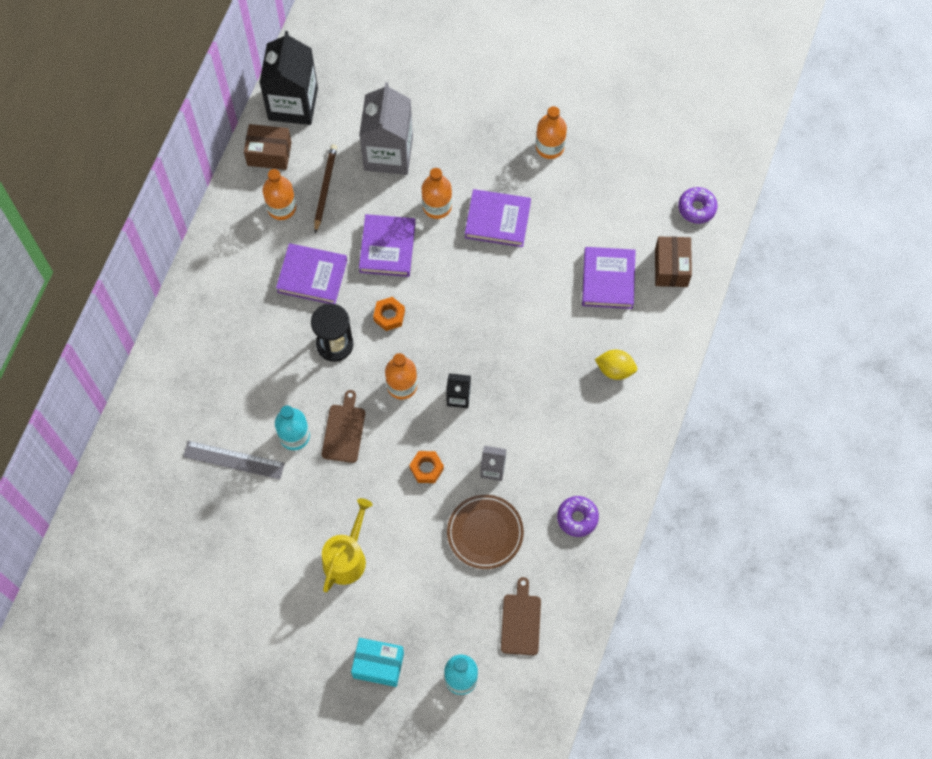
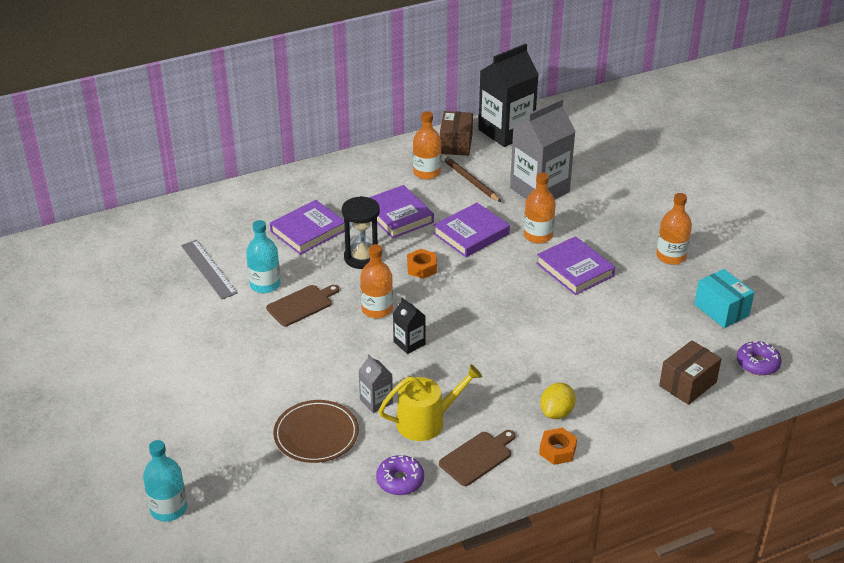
camera: 45 degrees right, 30 degrees down
(269, 154) = (456, 144): brown box -> brown box turned 45 degrees clockwise
(325, 188) = (470, 180): brown pencil -> brown pencil turned 90 degrees counterclockwise
(346, 557) = (200, 372): yellow watering can -> yellow watering can (426, 421)
(378, 665) = (126, 451): turquoise box -> turquoise box (721, 310)
(426, 468) = (328, 366): orange nut -> orange nut (557, 450)
(521, 621) = (264, 510): brown cutting board -> brown cutting board (477, 457)
(608, 280) = (622, 357): purple book -> purple book (308, 231)
(615, 369) = (556, 412): yellow lemon -> yellow lemon turned 60 degrees clockwise

